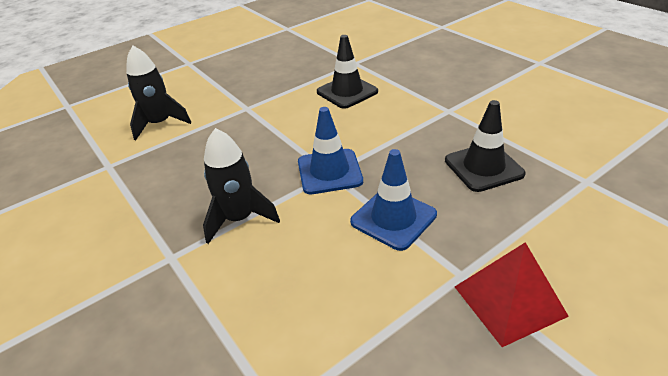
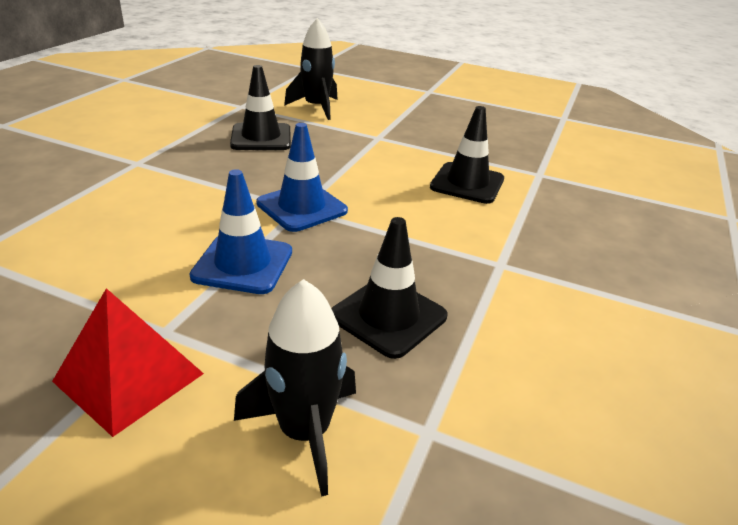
camera: 55 degrees right, 5 degrees down
(190, 167) = (261, 137): none -> black traffic cone
(239, 218) = (200, 178): black rocket -> black rocket (305, 432)

